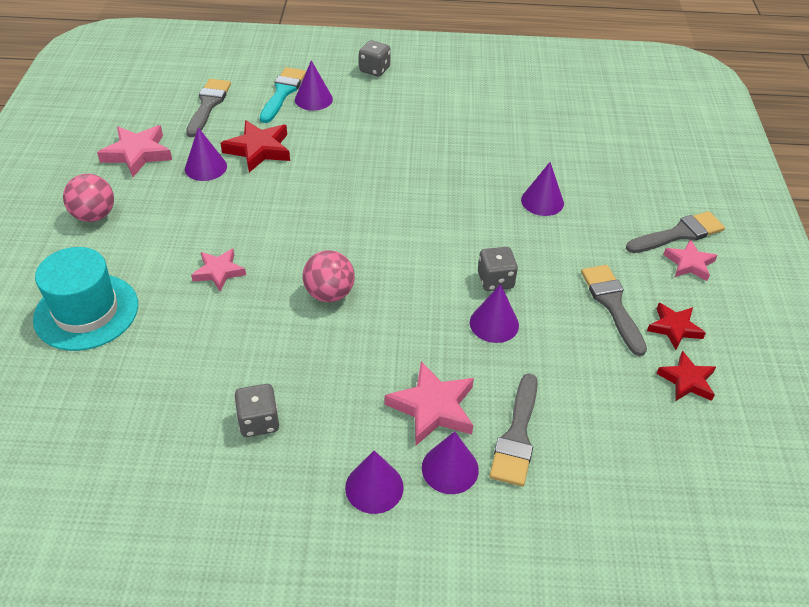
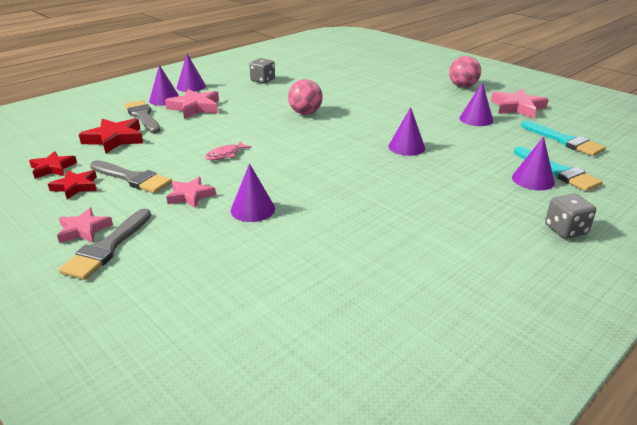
camera: 135 degrees right, 15 degrees down
(86, 312) = (386, 71): turquoise hat -> none
(208, 105) = (564, 141): grey brush -> turquoise brush
(219, 272) = (368, 97): pink star -> pink star (190, 195)
(259, 150) = (477, 138): red star -> red star (115, 139)
(494, 323) = (201, 140): purple cone -> purple cone (406, 147)
(495, 280) = (225, 155): grey dice -> pink fish

